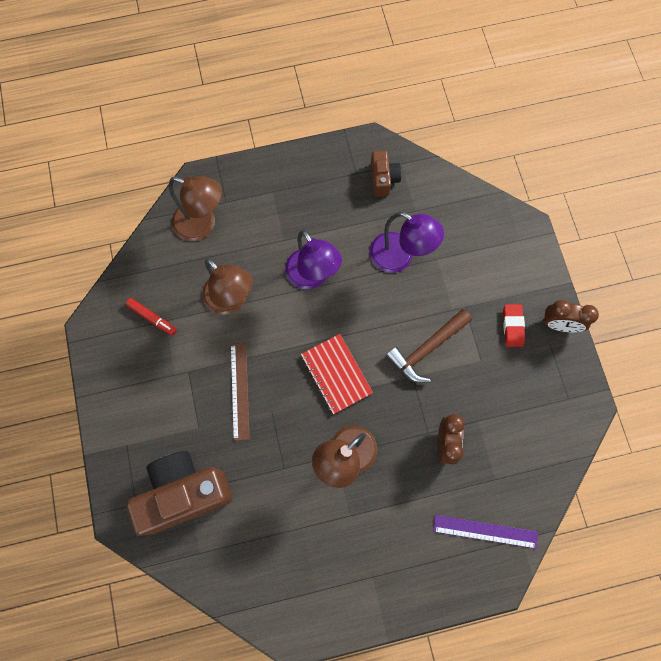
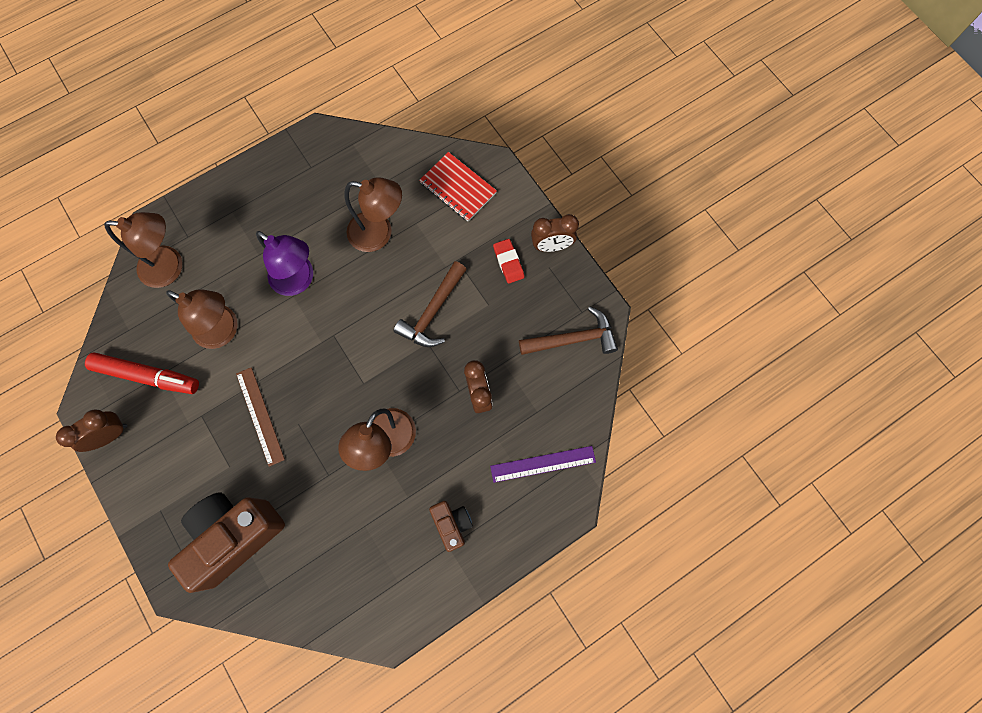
camera: 20 degrees left, 0 degrees up
(104, 361) = (110, 435): none -> brown clock
(152, 318) = (147, 376): red marker -> red marker, size x1.80
(336, 374) = (352, 366): red notebook -> red notebook (458, 188)
(383, 179) = (339, 164): brown camera -> brown camera (452, 524)
(400, 257) = (379, 233): purple lamp -> brown lamp
(551, 422) = (573, 339): none -> brown hammer

